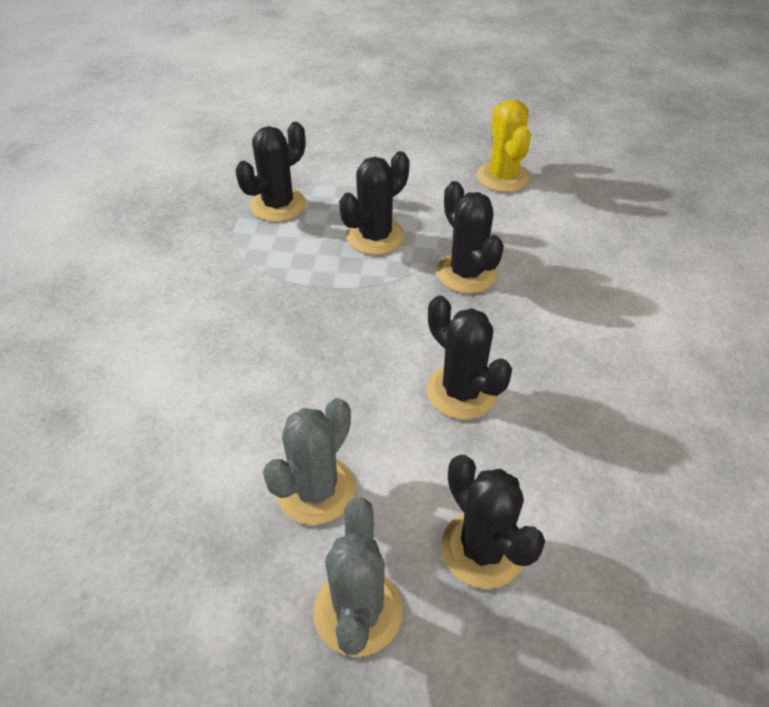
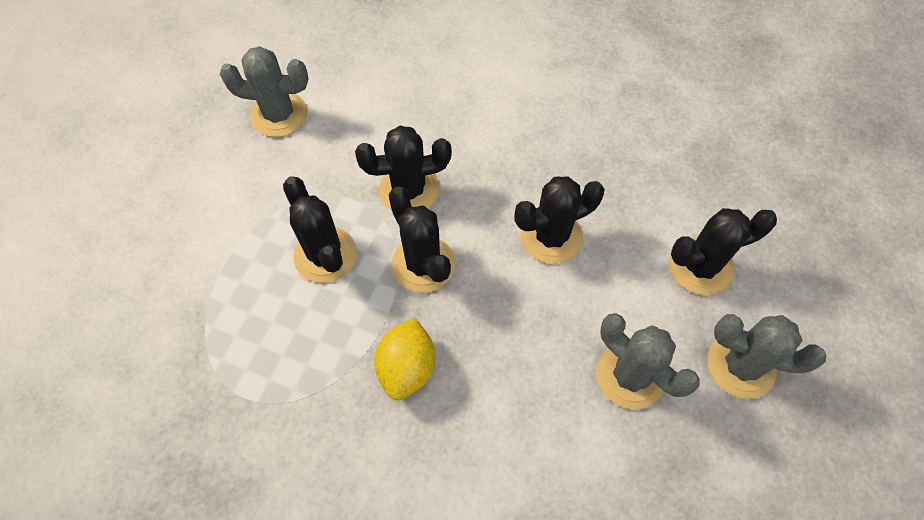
camera: 75 degrees left, 15 degrees up
(278, 205) = (228, 343): black cactus -> black cactus (423, 264)
(282, 311) = (407, 367): none -> yellow lemon
(503, 177) = (279, 115): yellow cactus -> grey cactus

